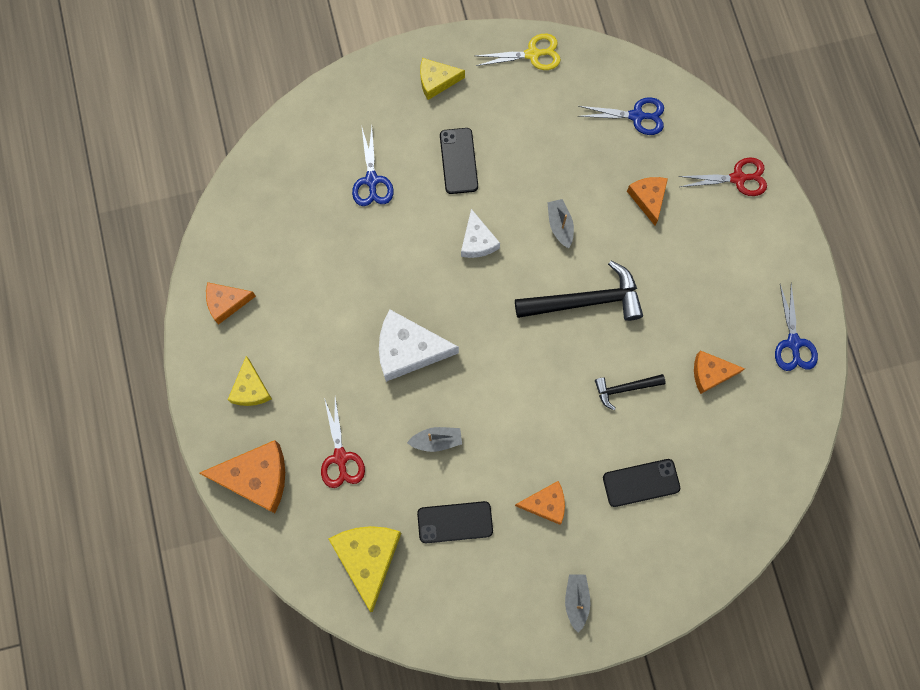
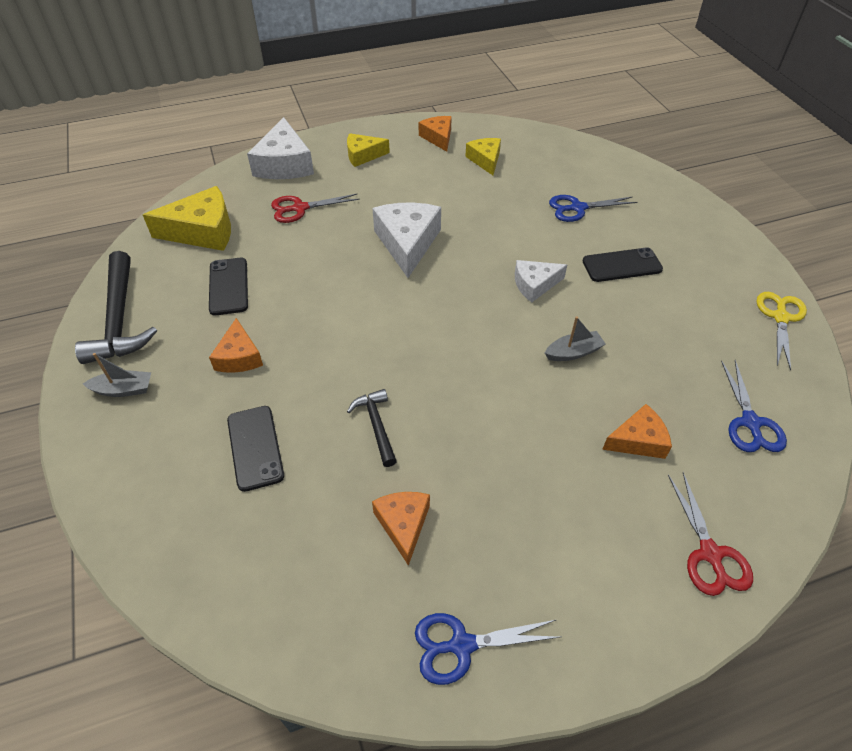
camera: 85 degrees right, 25 degrees down
(256, 478) = (284, 164): orange cheese -> white cheese
(436, 81) = (705, 244): yellow cheese -> yellow cheese (485, 160)
(436, 440) = (314, 268): grey boat -> none
(533, 54) = (780, 317): yellow scissors -> yellow scissors turned 150 degrees counterclockwise
(586, 301) = (484, 381): black hammer -> black hammer (119, 319)

